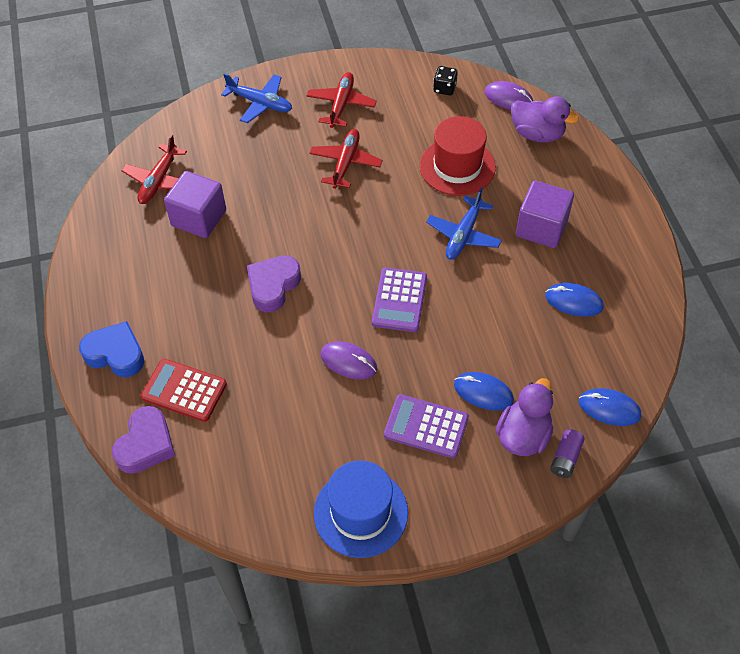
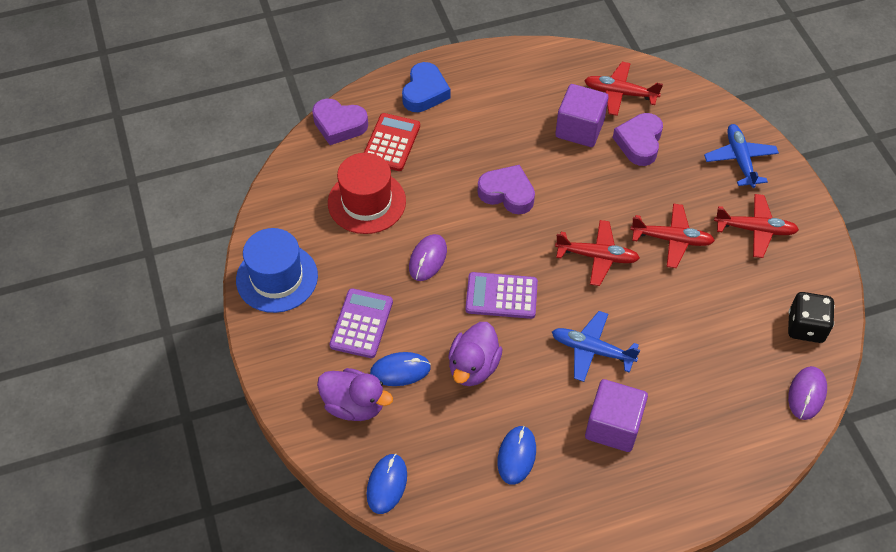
camera: 85 degrees right, 0 degrees up
(226, 173) = (639, 143): none -> purple heart
(260, 103) = (740, 159): blue plane -> blue plane turned 150 degrees clockwise
(359, 220) = (597, 256): none -> red plane
(444, 88) = (805, 327): black dice -> black dice, size x1.55
(457, 166) = (687, 342): red hat -> red hat (366, 202)
(483, 392) = (400, 370): blue mouse -> blue mouse turned 60 degrees clockwise
(537, 134) = (755, 424): purple duck -> purple duck (473, 367)
(565, 458) = (330, 441): purple battery -> none

